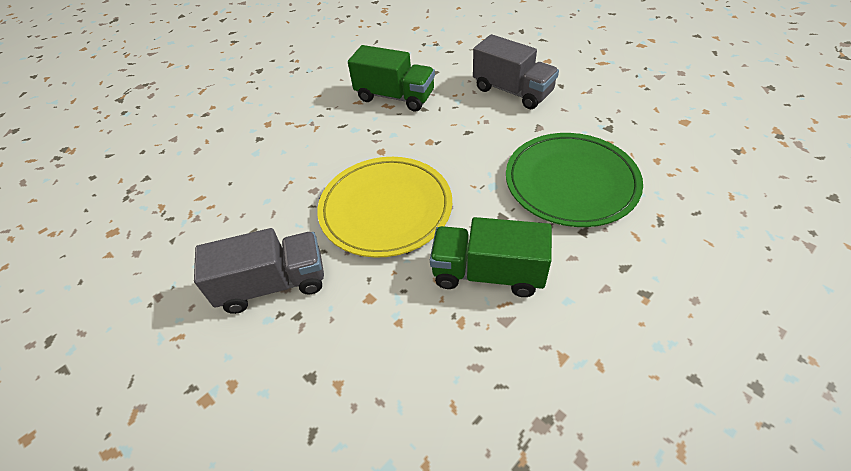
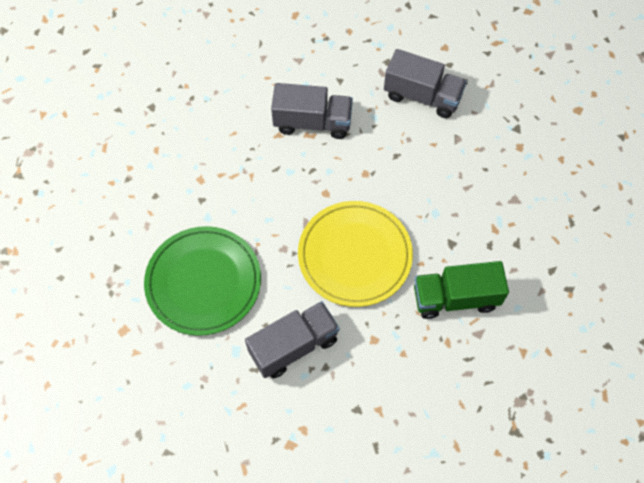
camera: 20 degrees left, 15 degrees up
(395, 97) = (312, 122): green truck -> grey truck
(571, 182) = (497, 197): green plate -> green plate (203, 282)

